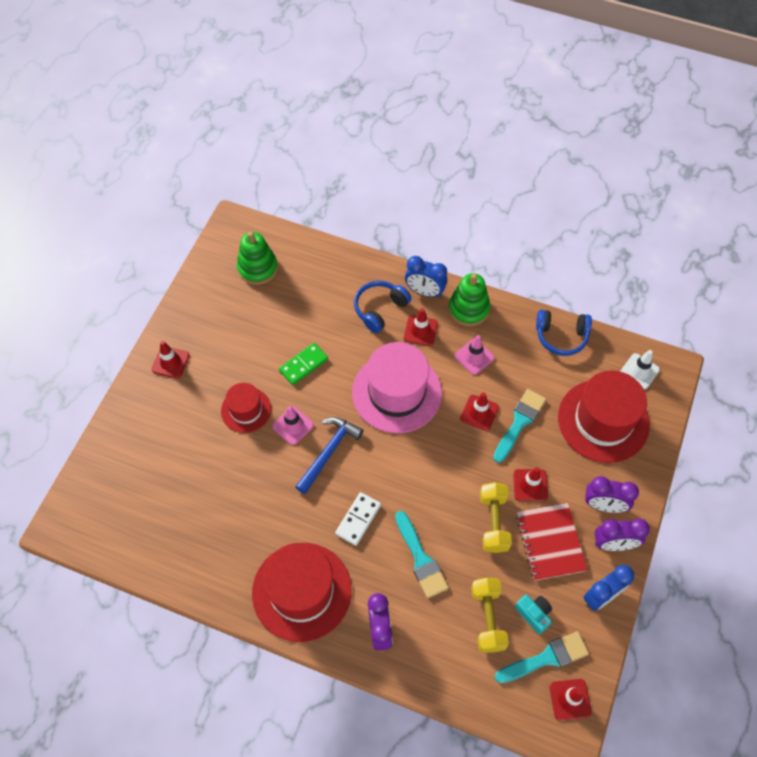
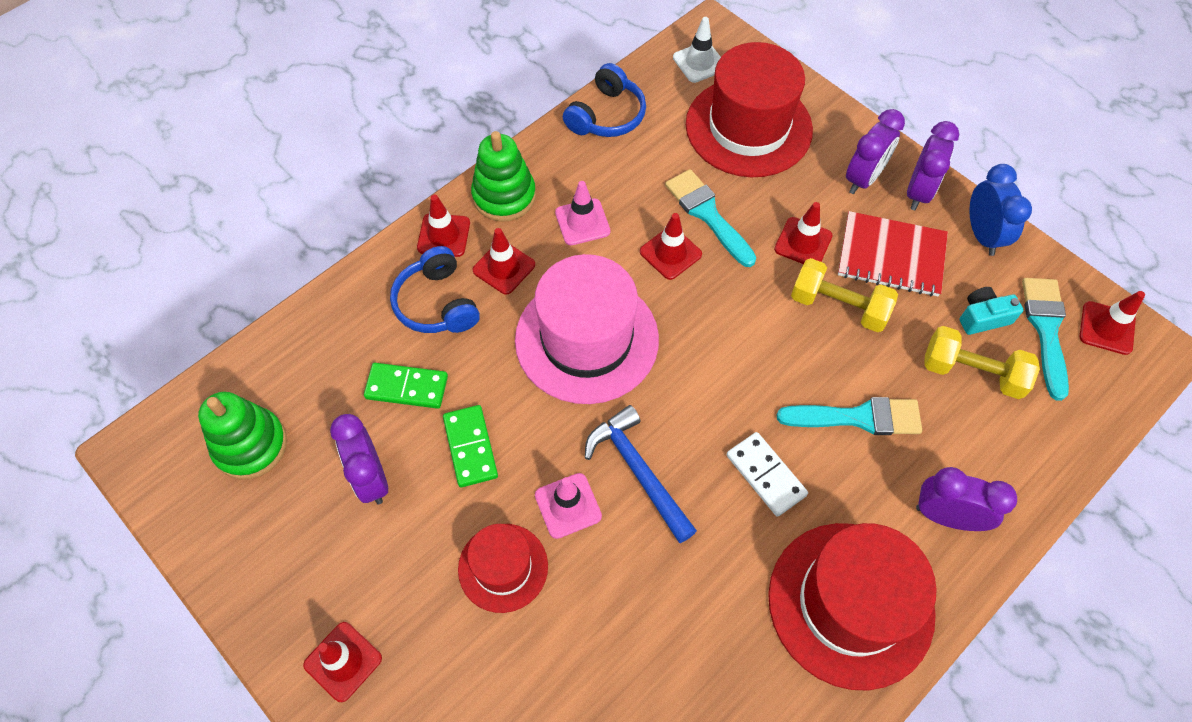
camera: 65 degrees left, 0 degrees up
(265, 328) = (371, 478): none -> purple clock
(322, 319) = (406, 387): none -> green domino
(425, 291) = (444, 235): blue clock -> red traffic cone

